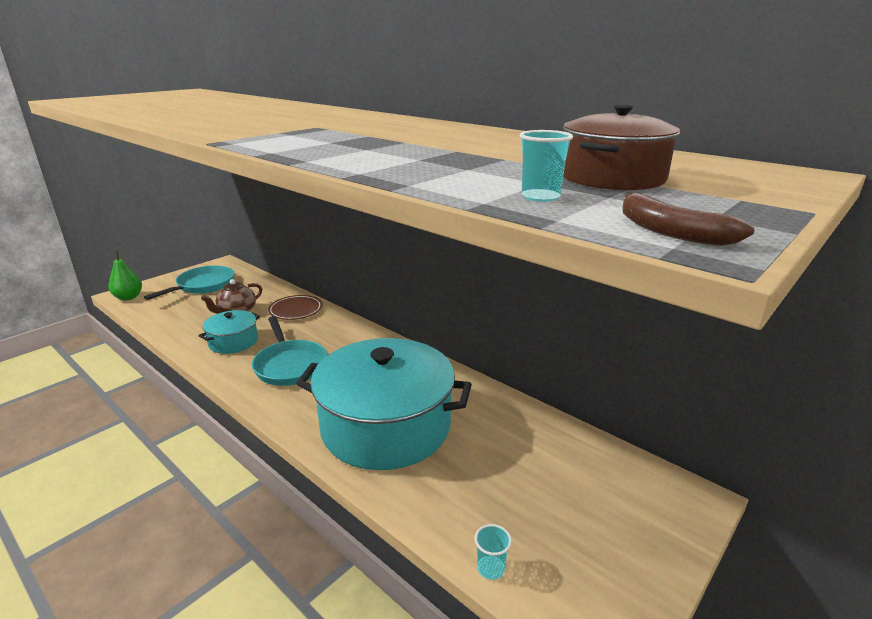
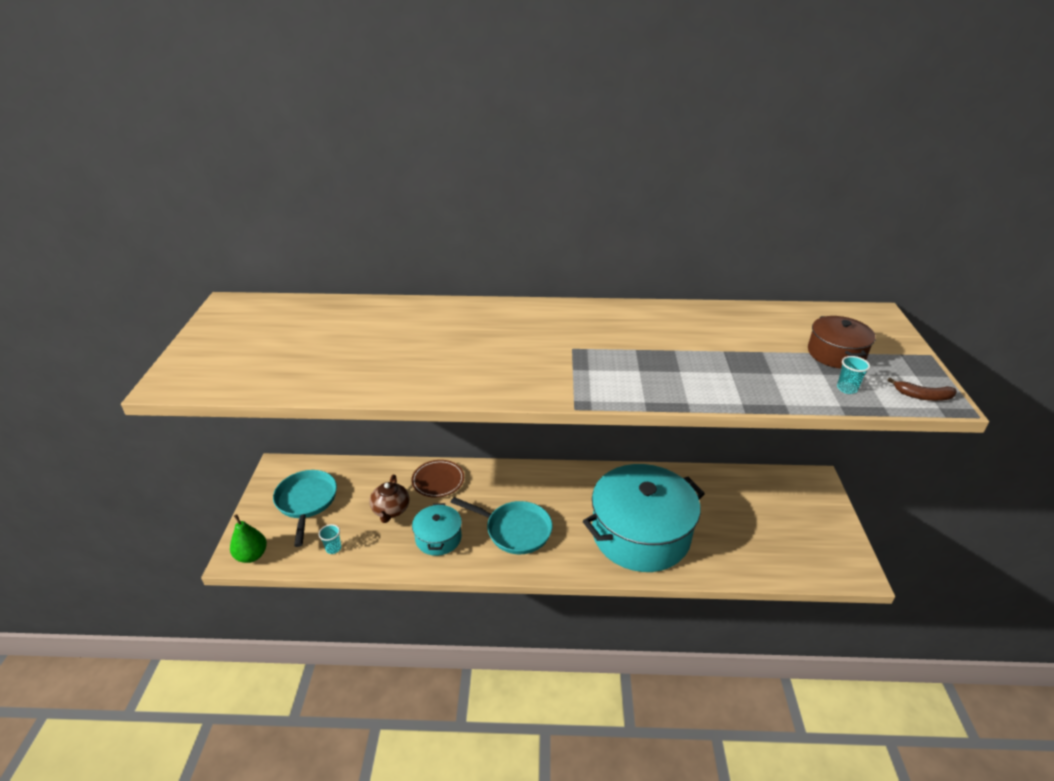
camera: 40 degrees left, 10 degrees up
(490, 568) = (787, 575): turquoise cup -> turquoise cup (333, 548)

